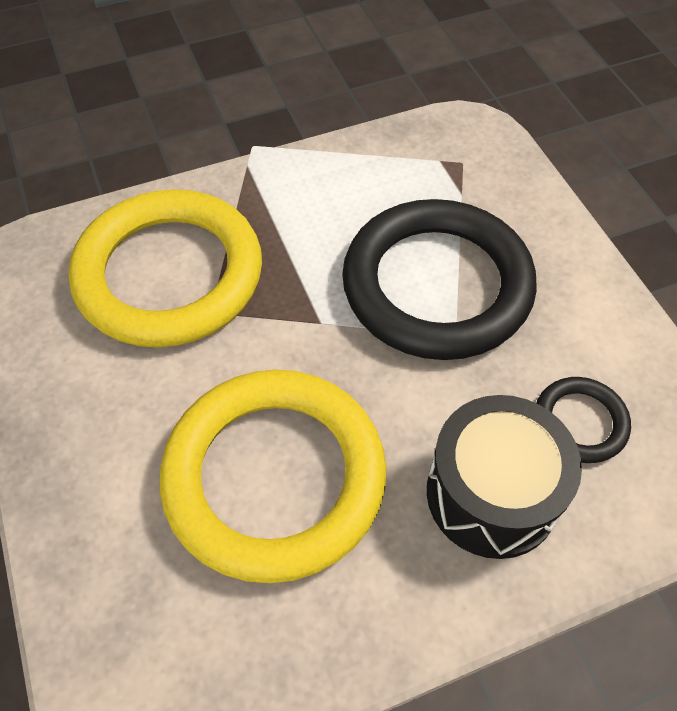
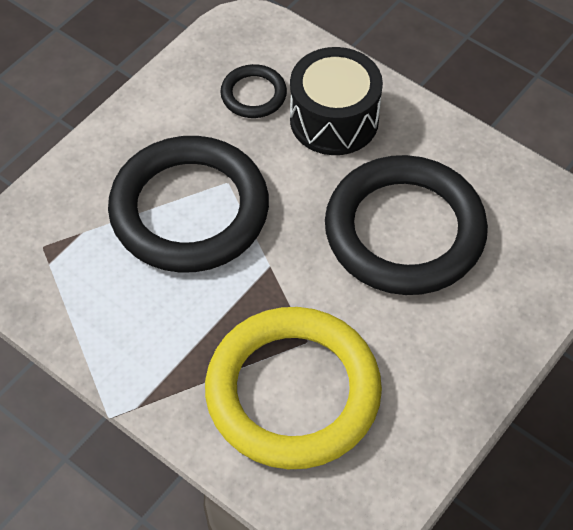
camera: 120 degrees left, 0 degrees up
(274, 477) = (404, 231): yellow ring -> black ring

